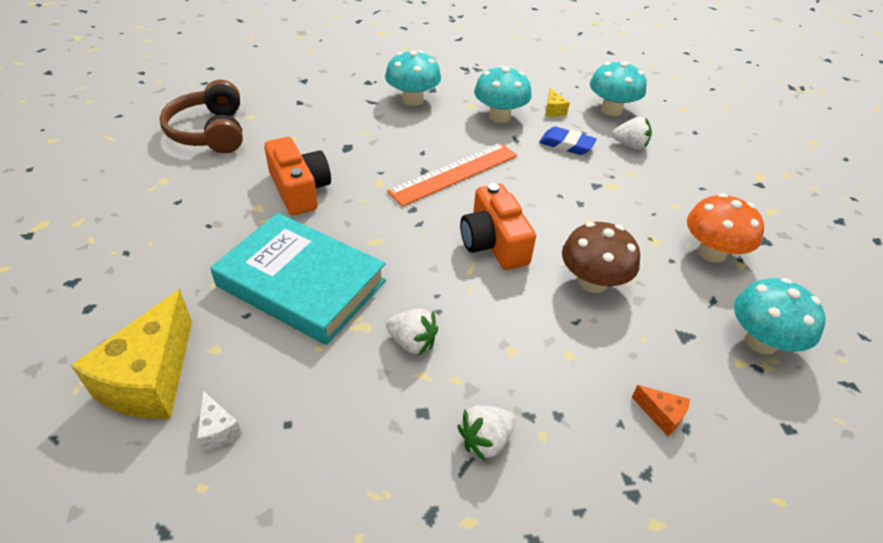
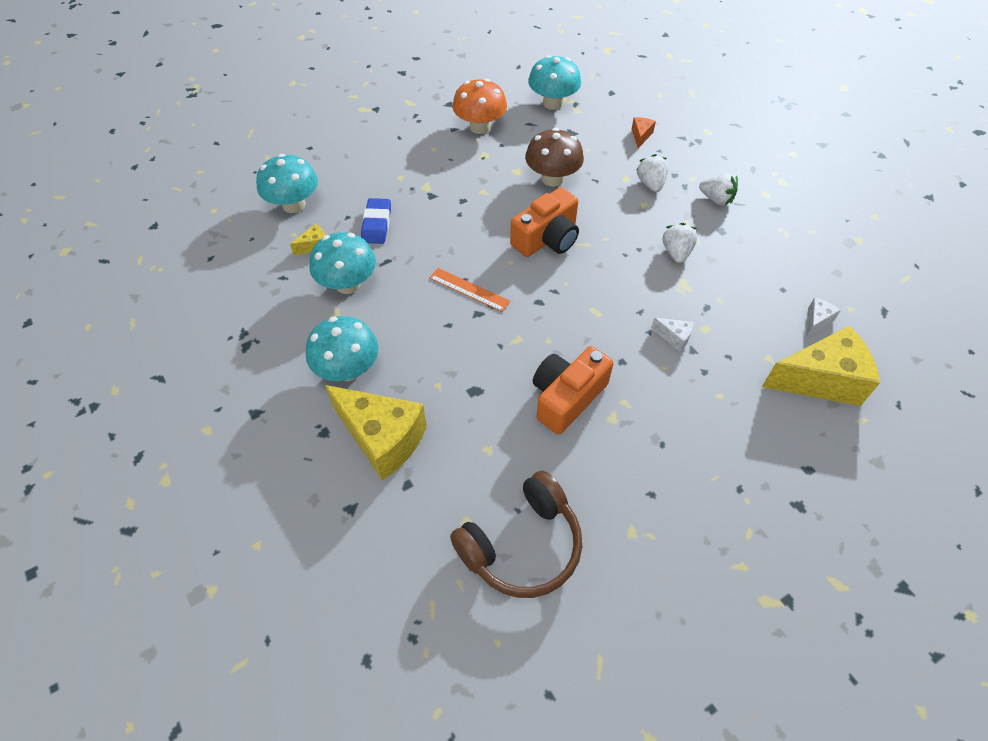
camera: 110 degrees left, 10 degrees up
(301, 283) = (674, 337): turquoise book -> white cheese
(342, 101) = (382, 438): none -> yellow cheese
(454, 173) = (469, 289): orange ruler -> orange ruler, size x0.58
(630, 145) = (355, 184): white strawberry -> white strawberry (650, 184)

